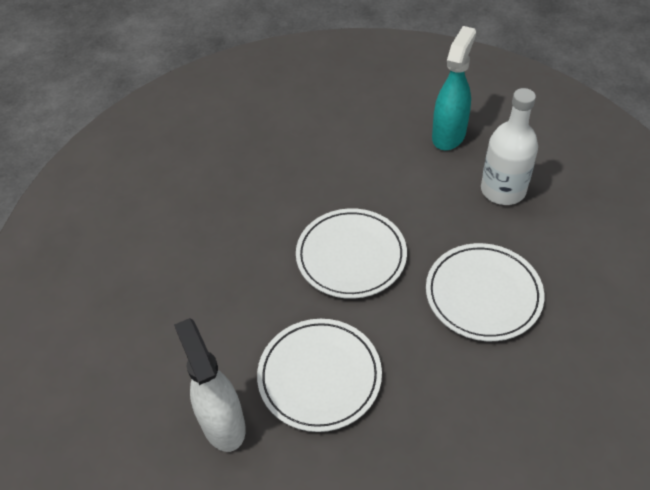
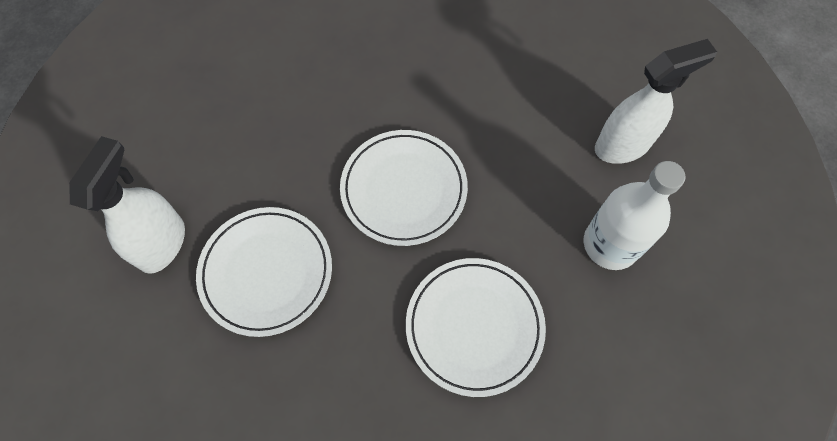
camera: 40 degrees right, 15 degrees up
(449, 135) = (622, 145): turquoise spray bottle -> white spray bottle

